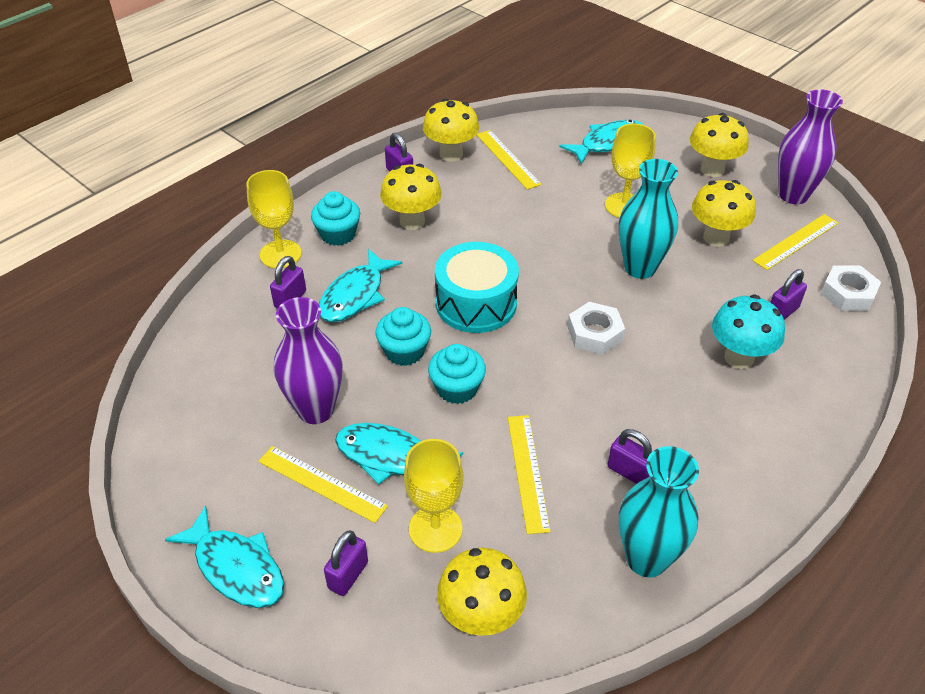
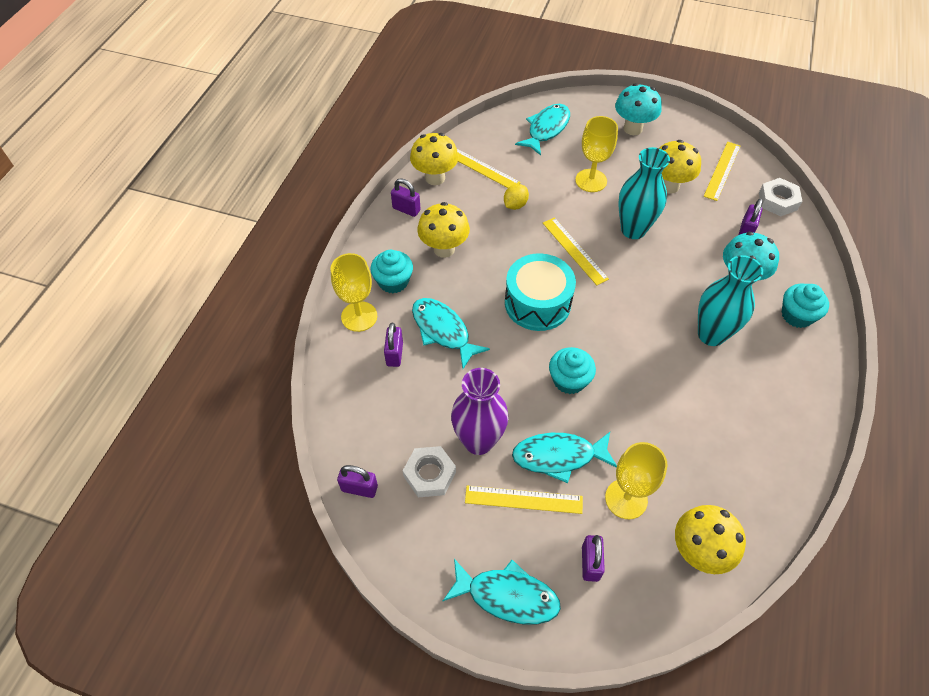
camera: 25 degrees left, 10 degrees up
(355, 295) = (443, 331): turquoise fish -> turquoise fish turned 135 degrees clockwise
(404, 351) = (511, 364): turquoise cupcake -> turquoise cupcake (797, 315)
(519, 204) = (515, 205): none -> yellow lemon
(527, 472) = (659, 426): yellow ruler -> yellow ruler (574, 250)
(595, 333) = (635, 296): white nut -> white nut (429, 474)
(629, 472) = (724, 397): purple padlock -> purple padlock (359, 488)
(646, 559) = (773, 458): turquoise vase -> turquoise vase (711, 334)
(712, 169) = (633, 128): yellow mushroom -> turquoise mushroom
(793, 195) = (698, 132): purple vase -> none

